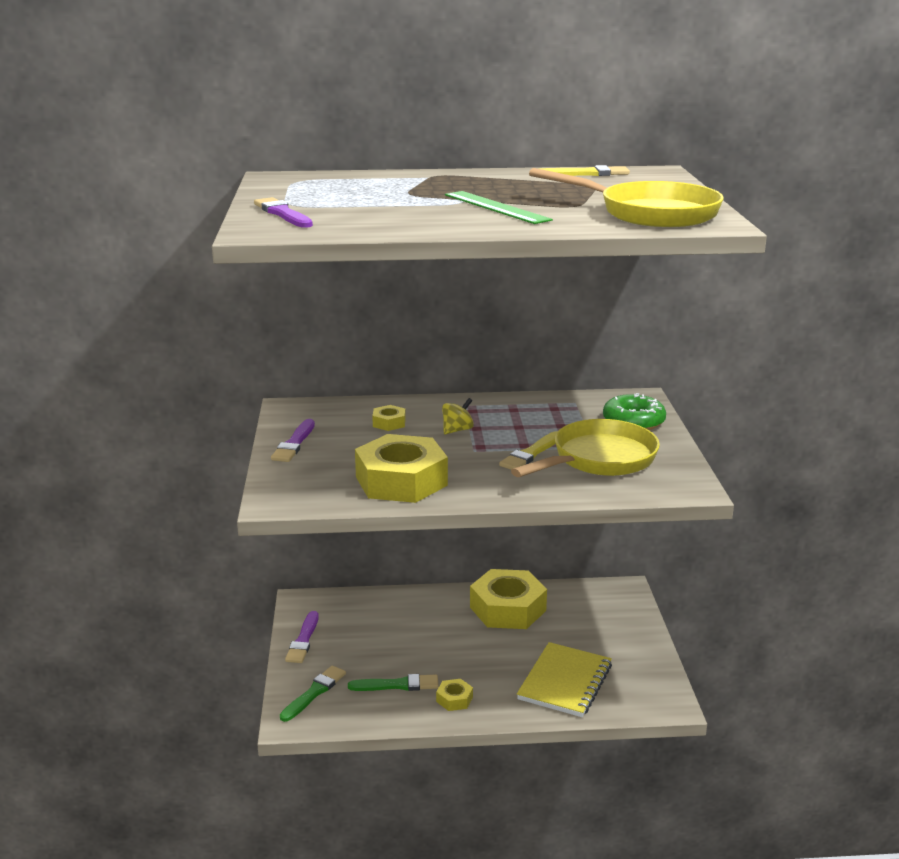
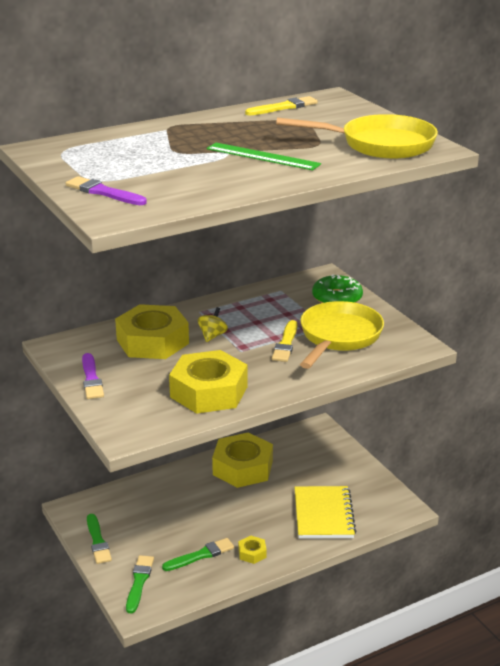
camera: 25 degrees left, 5 degrees up
(303, 640) = (98, 541): purple brush -> green brush
(389, 423) = (152, 341): yellow nut -> yellow nut, size x2.32

